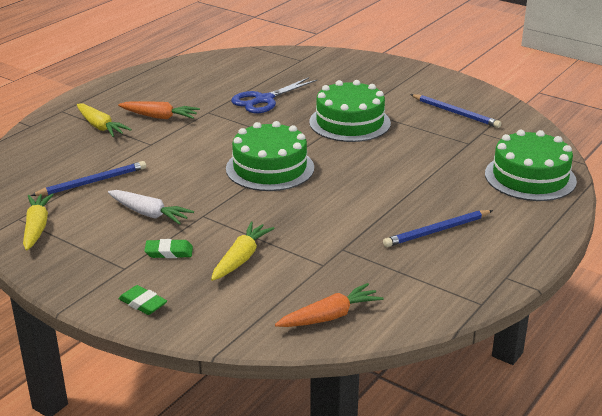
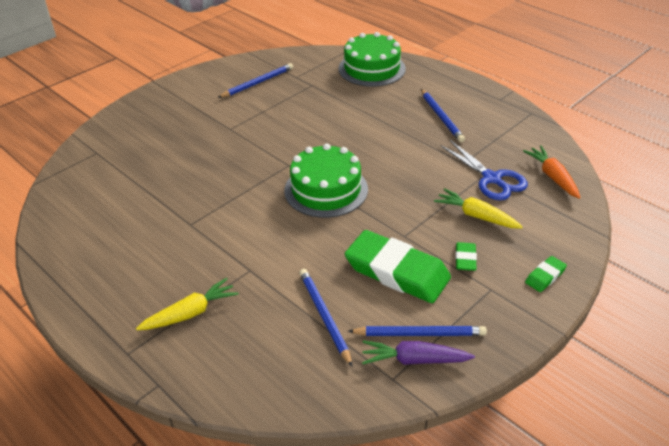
camera: 80 degrees left, 10 degrees up
(37, 228) = (414, 360): yellow carrot -> purple carrot
(67, 229) = (419, 333): none -> blue pencil
(149, 214) = (397, 272): white carrot -> green eraser
(159, 117) = (186, 262): orange carrot -> none
(264, 100) = (180, 183): blue scissors -> blue scissors (492, 179)
(349, 122) = (253, 137): green cake -> none

